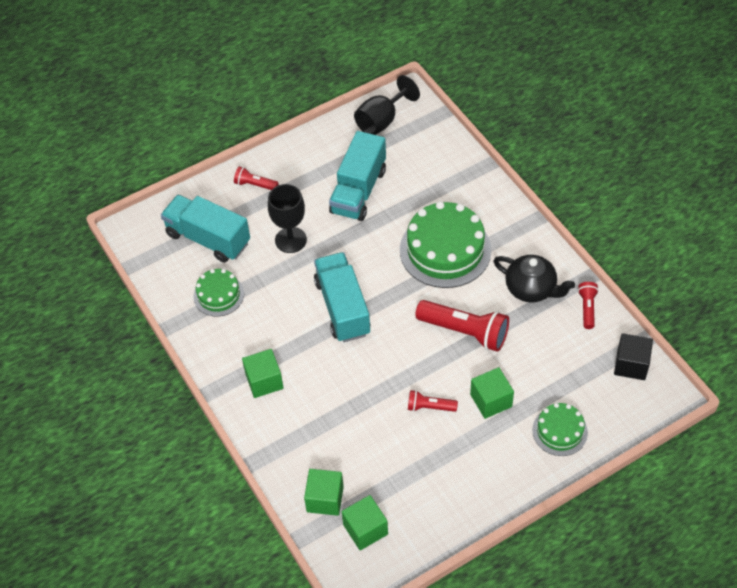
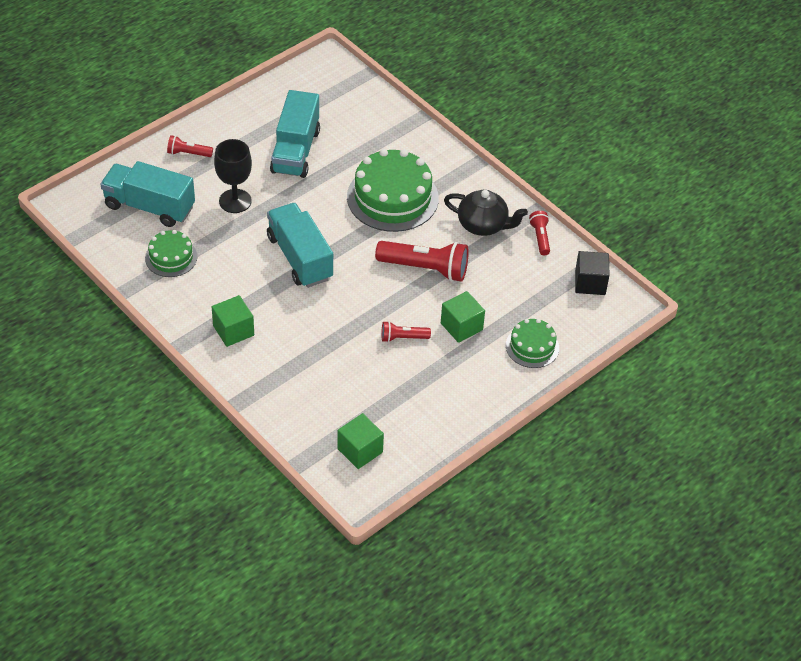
camera: 15 degrees left, 5 degrees down
(325, 499) = (315, 428): green cube -> none
(382, 120) = (307, 85): black goblet -> none

